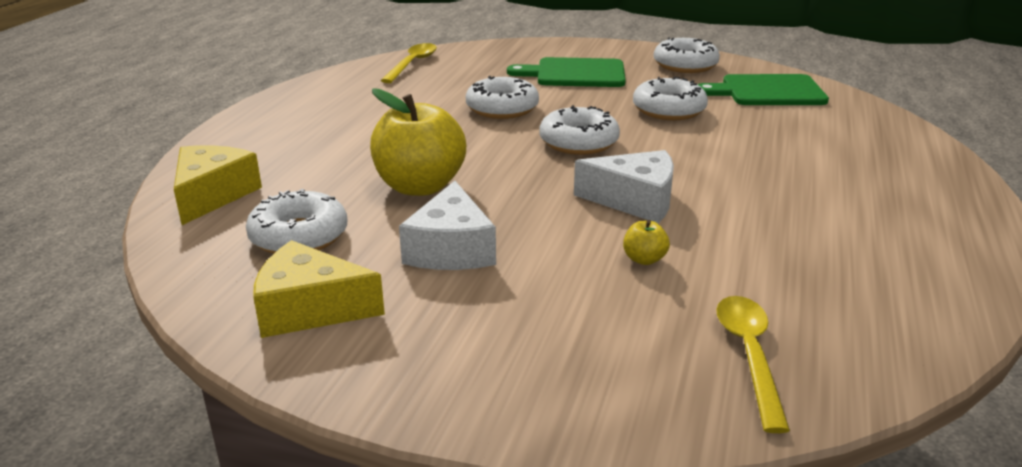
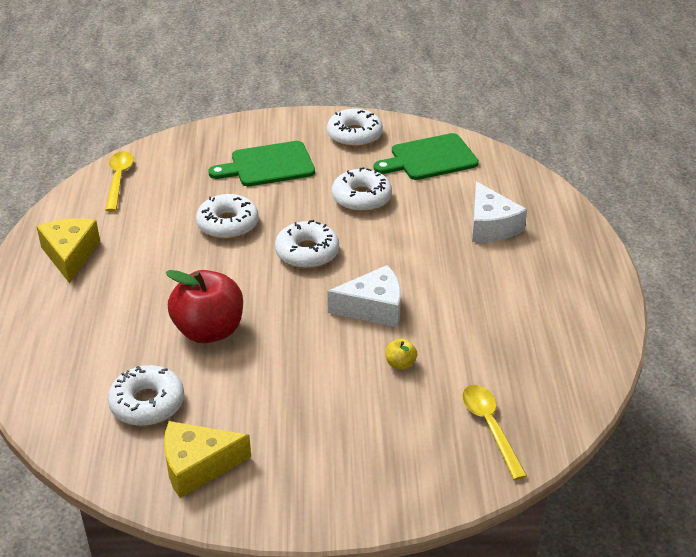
camera: 20 degrees left, 10 degrees up
(212, 195) = (50, 379): yellow cheese -> yellow cheese (70, 255)
(420, 186) = (209, 331): yellow apple -> red apple
(451, 249) = (265, 388): white cheese -> white cheese (491, 226)

